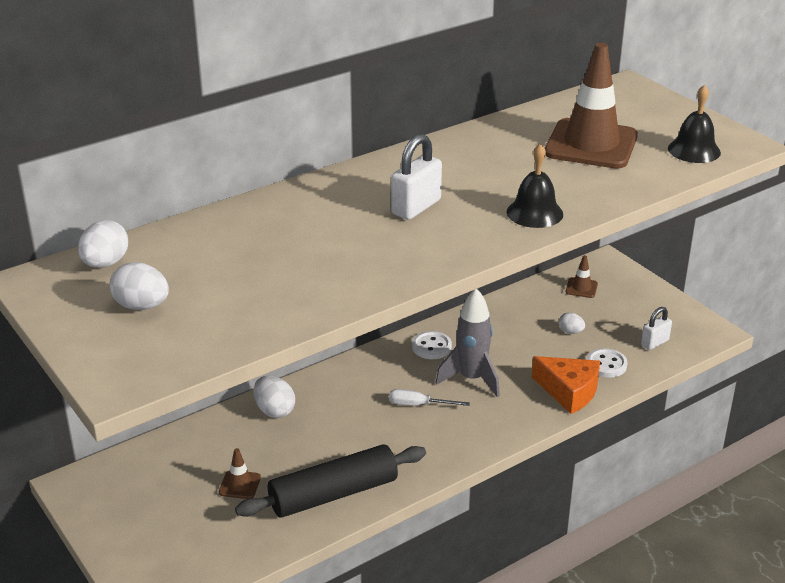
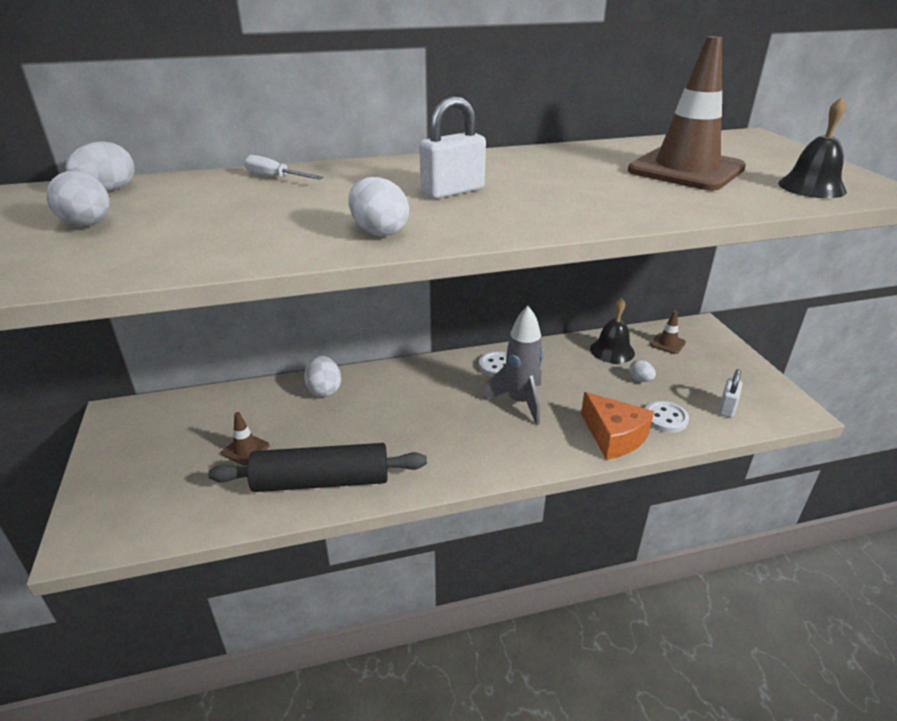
camera: 20 degrees right, 0 degrees up
(393, 265) = (379, 232): none -> white egg
(419, 405) = (456, 414): white screwdriver -> white screwdriver (275, 178)
(534, 213) = (582, 212): black bell -> black bell (612, 350)
(654, 343) = (726, 408): white padlock -> white padlock turned 45 degrees counterclockwise

